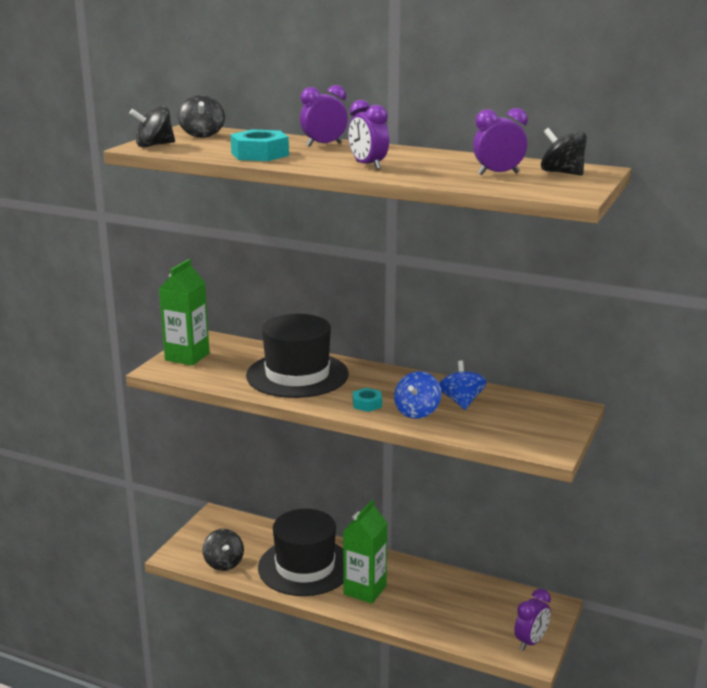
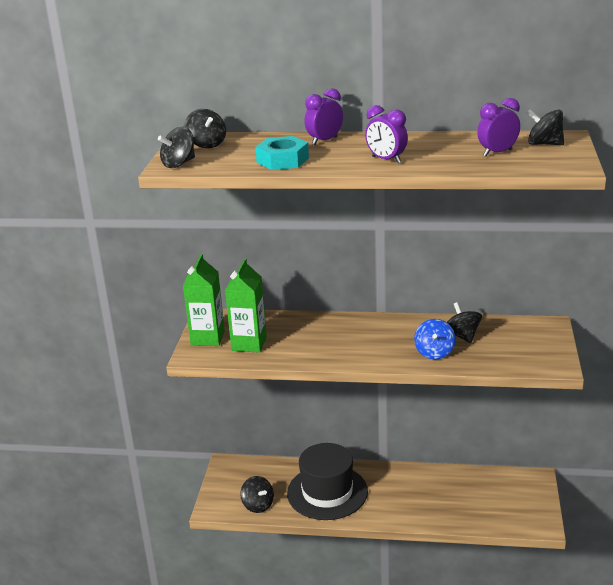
camera: 15 degrees left, 5 degrees up
(297, 375) = (314, 337): black hat -> none
(365, 590) = (386, 501): green carton -> green carton (249, 344)
(367, 404) = (390, 353): turquoise nut -> none
(461, 402) = (462, 336): blue spinning top -> black spinning top
(530, 641) = (535, 512): purple clock -> none

